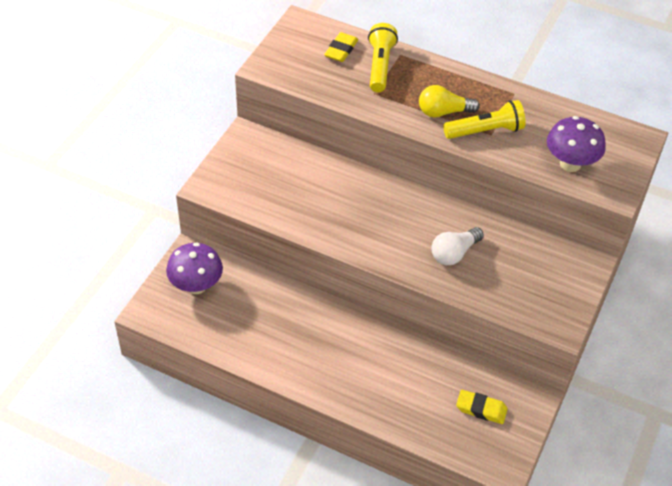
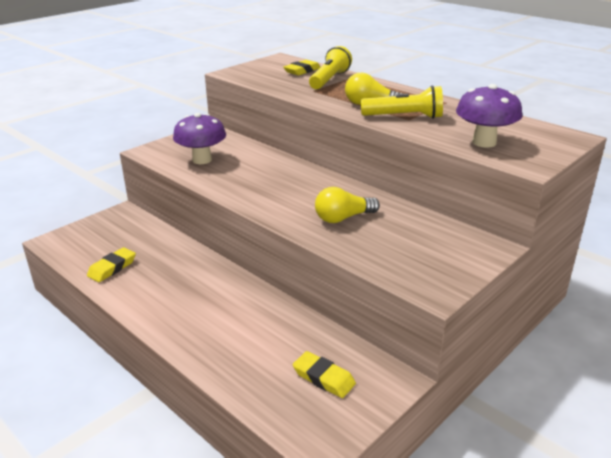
camera: 20 degrees right, 20 degrees down
(196, 286) = (110, 232): purple mushroom -> purple mushroom (202, 160)
(233, 334) = (112, 268): none -> yellow eraser
(454, 253) = (343, 218): white light bulb -> yellow light bulb

